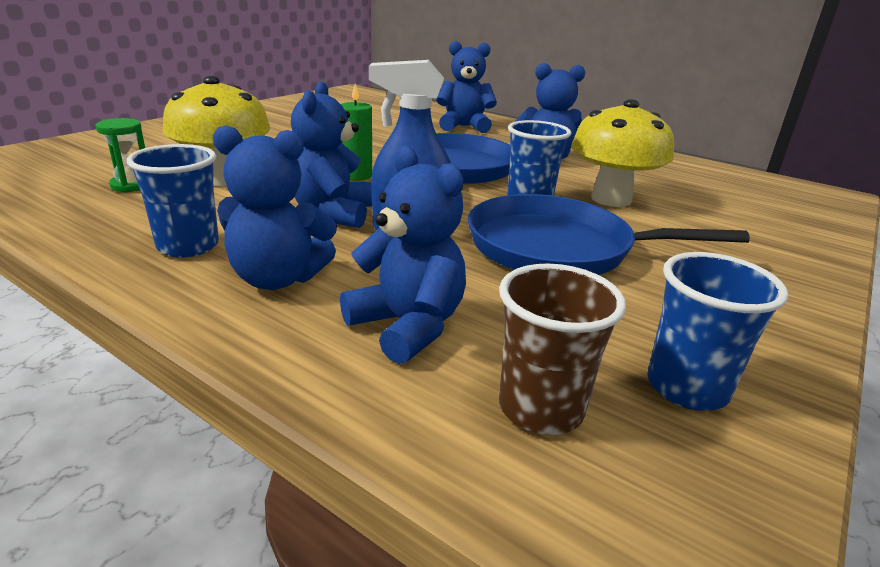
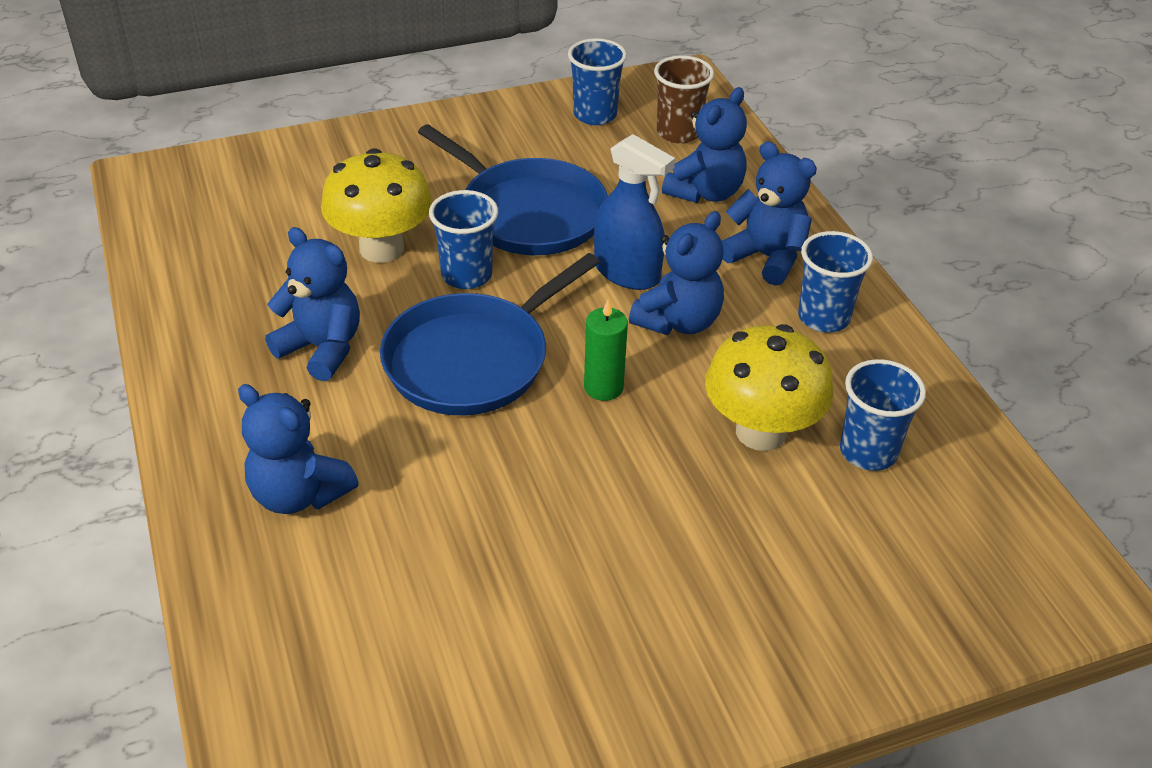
camera: 145 degrees left, 15 degrees up
(132, 185) = (868, 451): green hourglass -> blue cup
(407, 326) = (705, 192): blue teddy bear -> blue teddy bear turned 135 degrees counterclockwise

